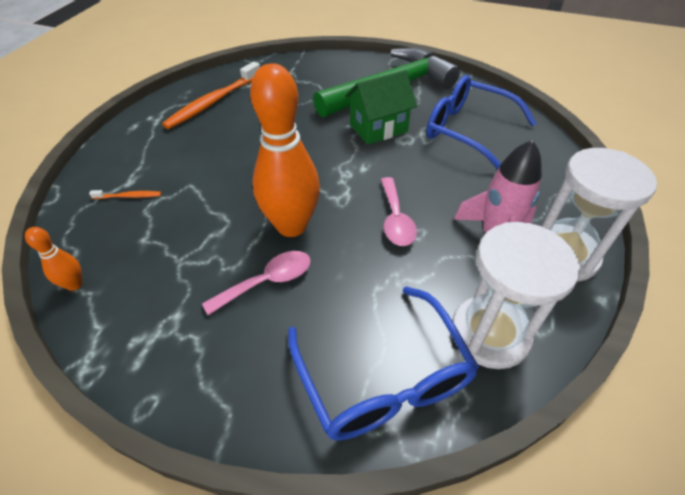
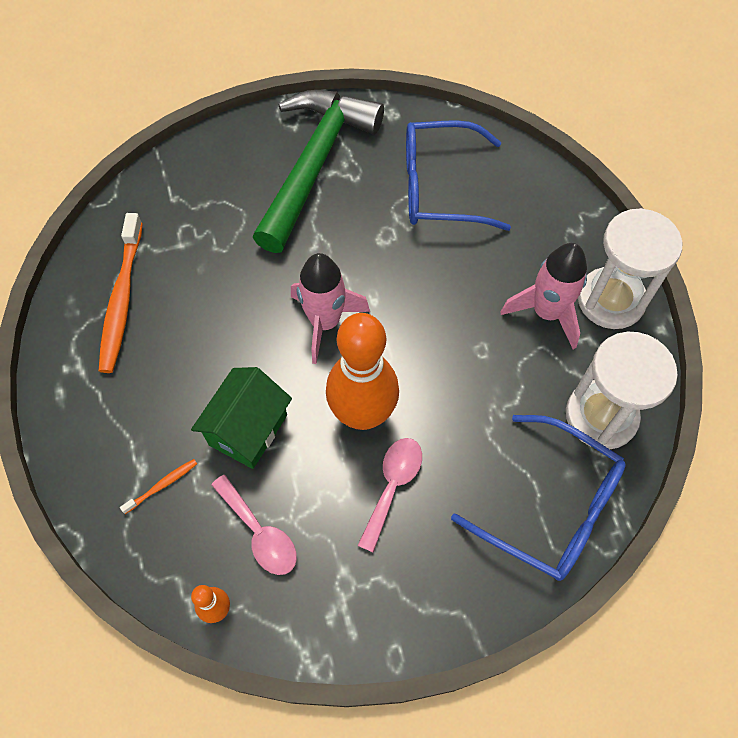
camera: 35 degrees left, 15 degrees up
(318, 164) = (325, 322): none -> pink rocket
(378, 128) = (347, 235): green house -> green house (248, 430)
(395, 219) = (451, 347): pink spoon -> pink spoon (259, 533)

